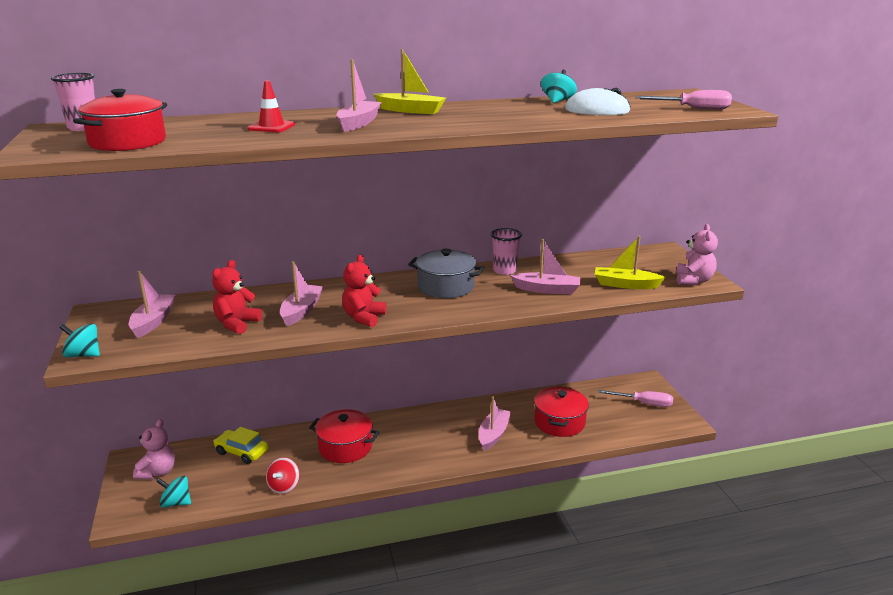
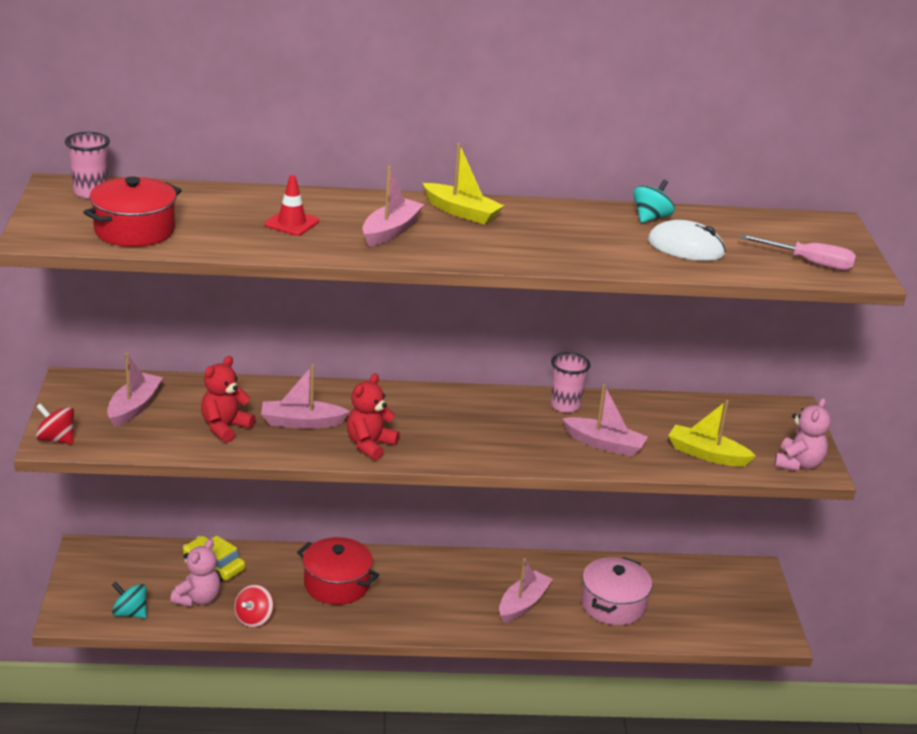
camera: 10 degrees right, 5 degrees up
(83, 355) = (56, 439): turquoise spinning top -> red spinning top
(158, 472) = (114, 572): pink teddy bear -> pink teddy bear (198, 599)
(301, 311) = (301, 422): pink boat -> pink boat turned 120 degrees counterclockwise
(446, 287) = (482, 418): grey pot -> none
(559, 422) = (613, 604): red pot -> pink pot
(643, 403) = (735, 601): pink screwdriver -> none

